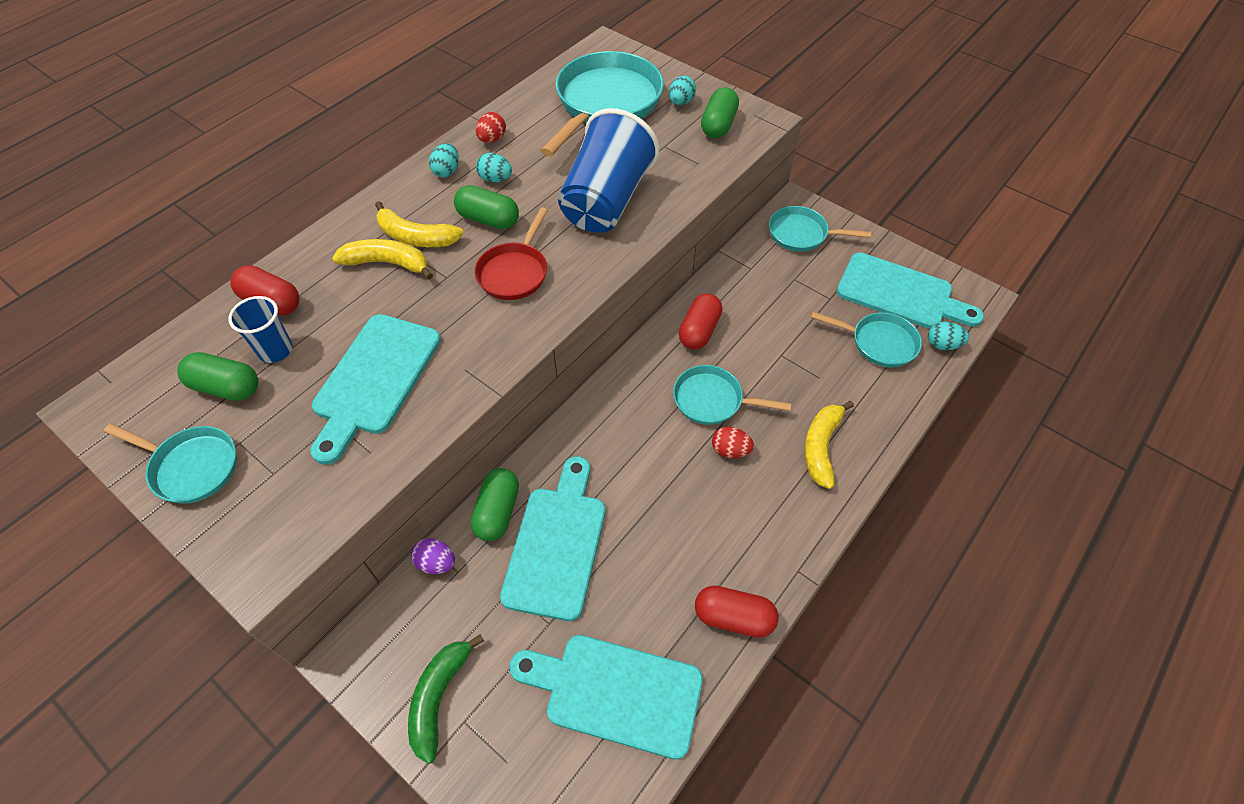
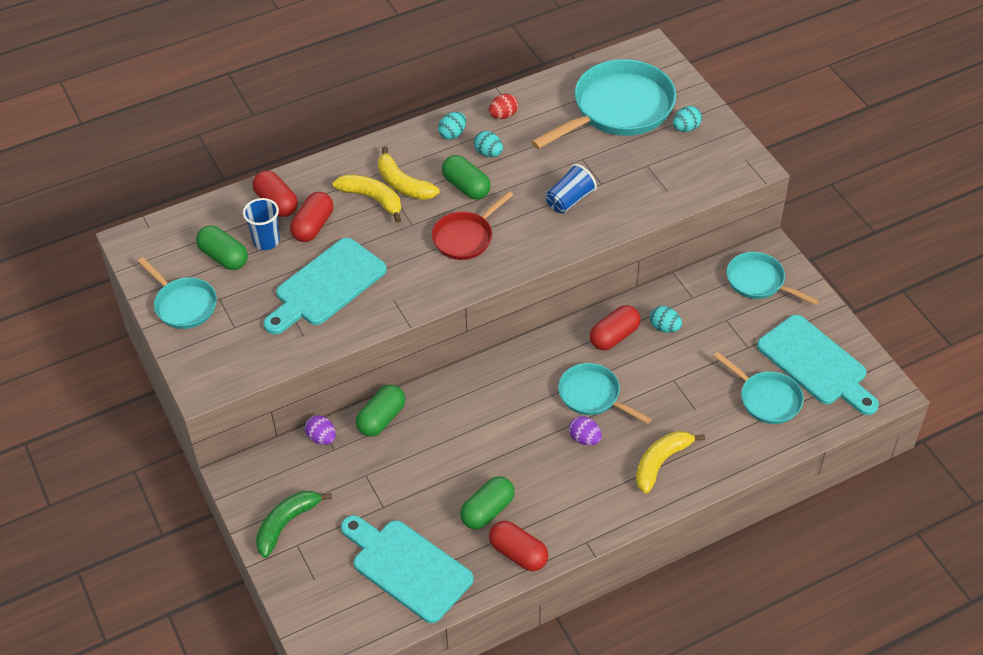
camera: 25 degrees right, 5 degrees down
(328, 315) = (313, 226): none -> red capsule
(557, 544) = (414, 457): turquoise cutting board -> none
(606, 201) = (569, 200): blue cup -> blue cup, size x0.50
(718, 125) = (706, 160): green capsule -> green capsule (487, 510)
(730, 450) = (584, 439): red egg -> purple egg
(942, 345) = (823, 420): turquoise egg -> turquoise egg (664, 327)

